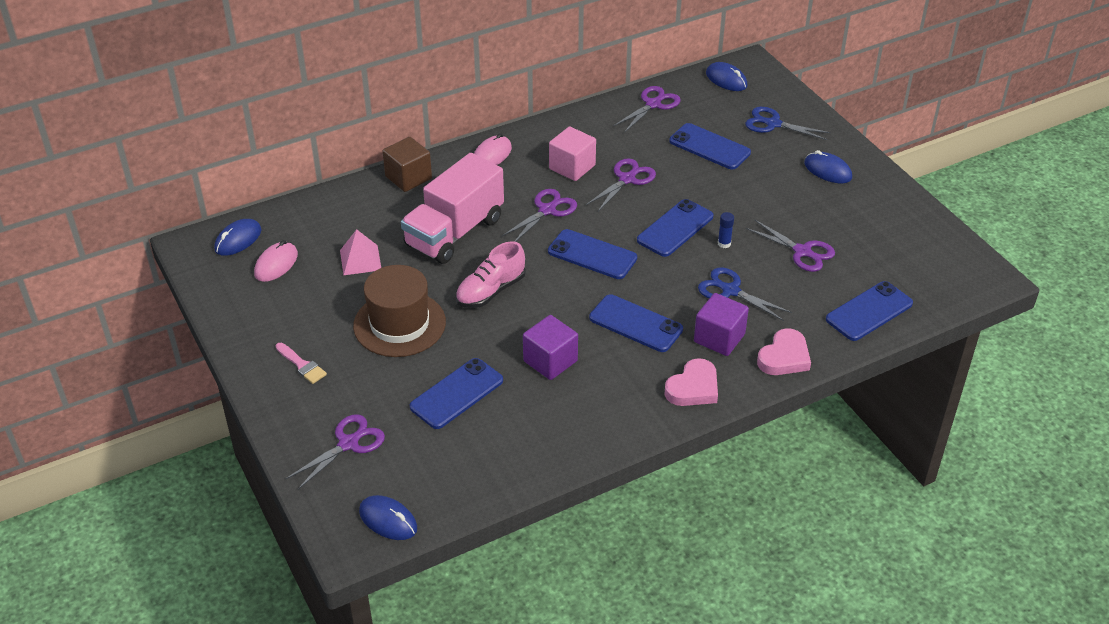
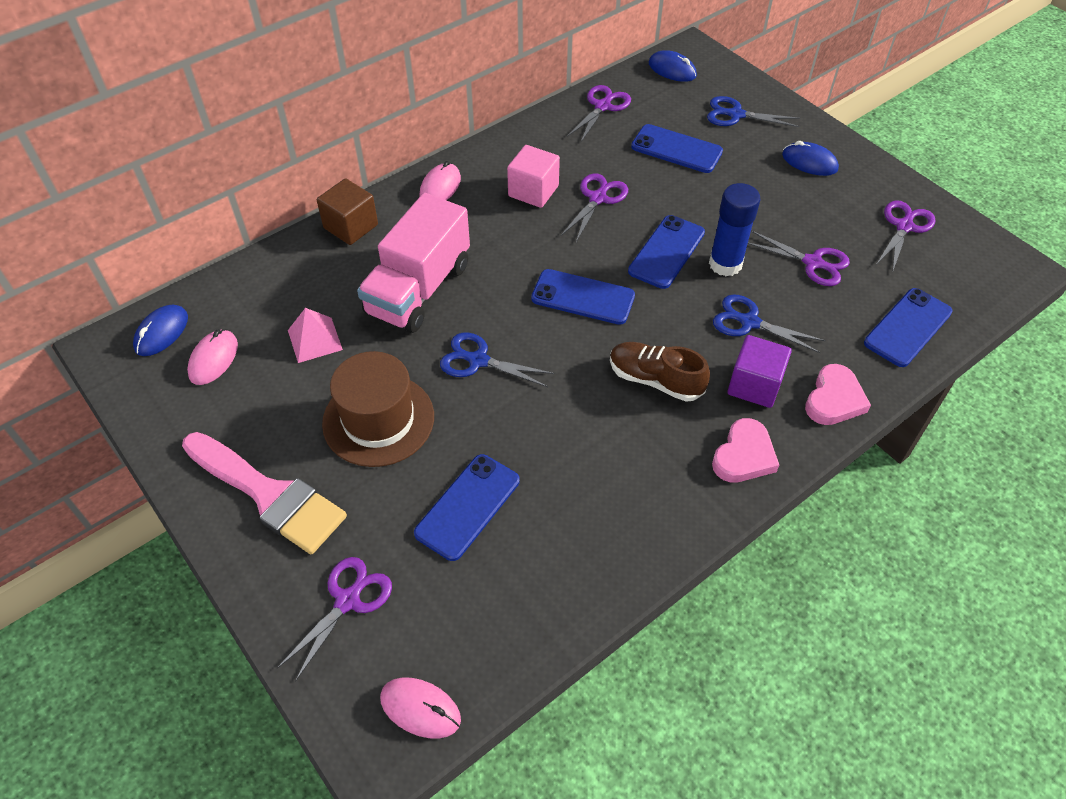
camera: 10 degrees left, 10 degrees up
(302, 365) = (269, 495): pink brush -> pink brush, size x2.32
(388, 520) = (420, 709): blue mouse -> pink mouse
(490, 291) = (477, 360): pink shoe -> blue scissors
(547, 210) = (519, 247): purple scissors -> purple scissors (904, 226)
(550, 361) = (569, 444): purple cube -> none
(635, 324) = (655, 380): blue phone -> brown shoe
(724, 243) = (725, 264): blue glue stick -> blue glue stick, size x2.23

